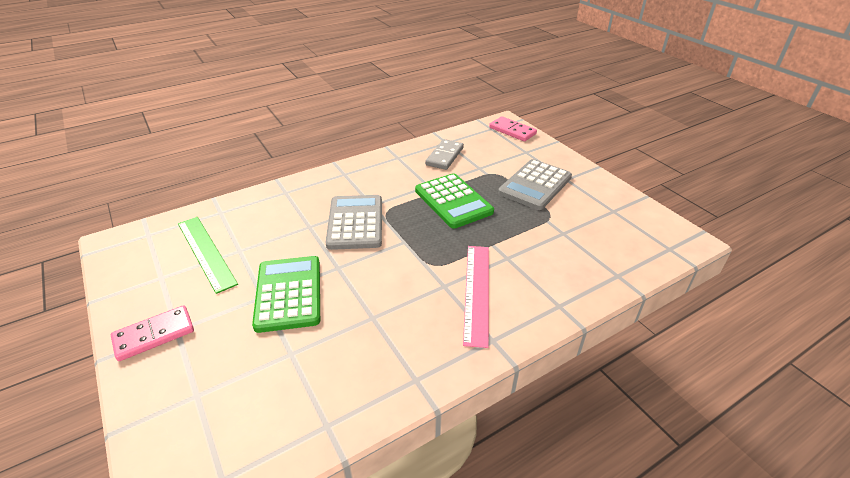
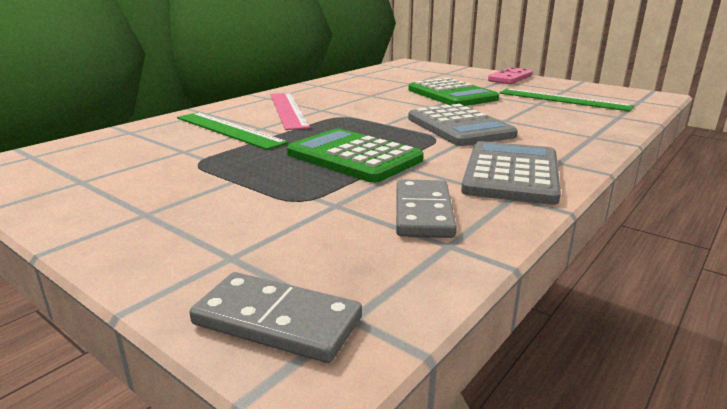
camera: 160 degrees right, 15 degrees down
(512, 131) = (277, 321): pink domino -> grey domino
(533, 259) = (228, 130): none -> green ruler
(535, 185) = (216, 193): grey calculator -> grey calculator (511, 174)

